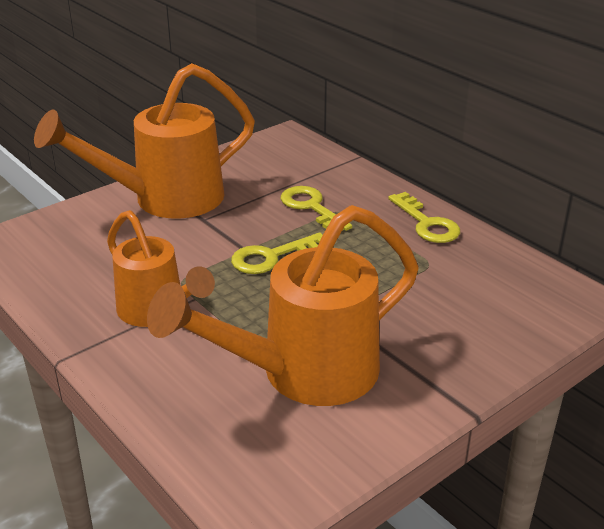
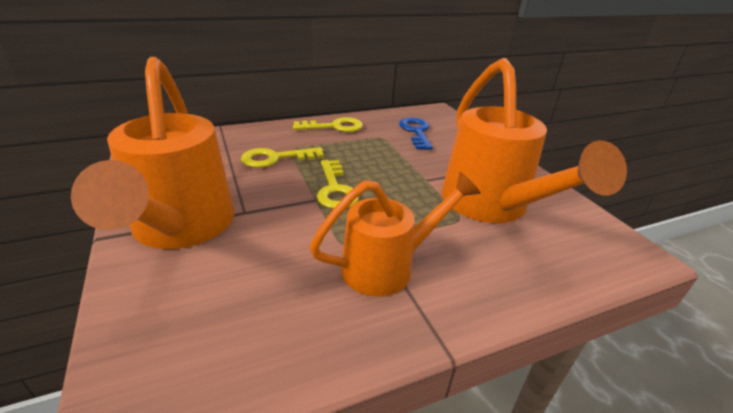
camera: 75 degrees left, 0 degrees up
(476, 290) = (416, 132): none -> blue key

